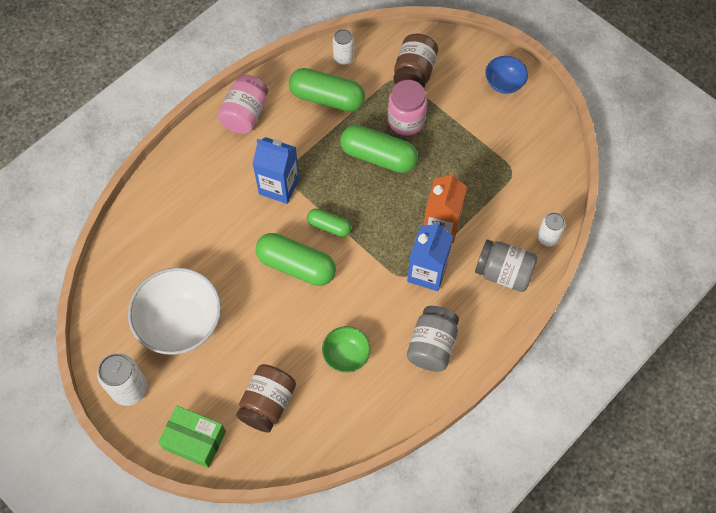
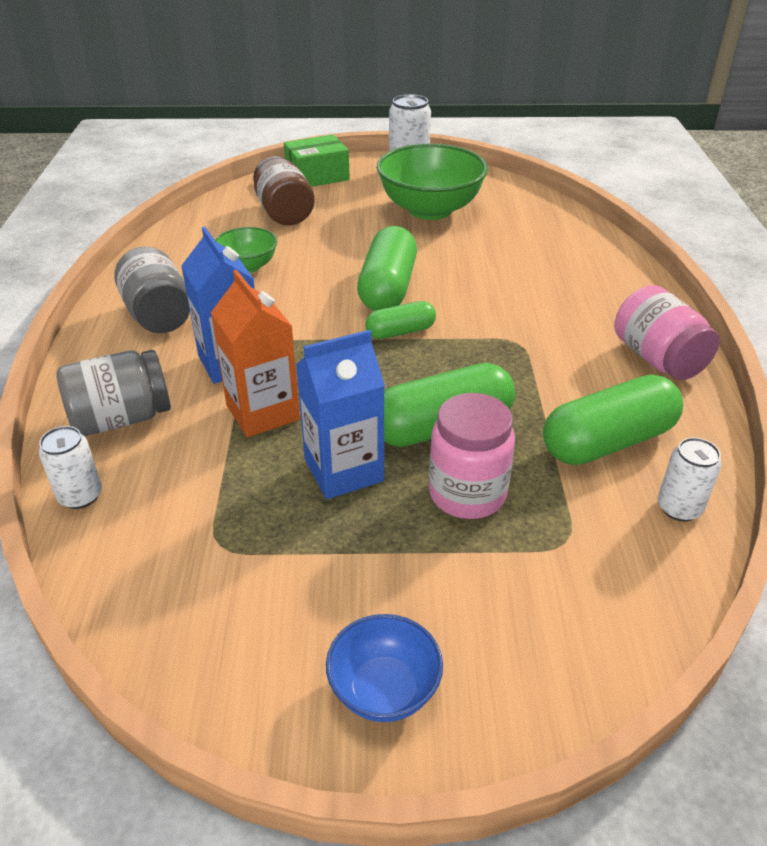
camera: 135 degrees right, 25 degrees down
(181, 323) = (430, 210): white bowl -> green bowl
(279, 186) = (507, 328): blue carton -> blue carton (343, 470)
(296, 266) = (387, 288): green capsule -> green capsule turned 60 degrees counterclockwise
(414, 73) = (553, 572): brown jar -> none

